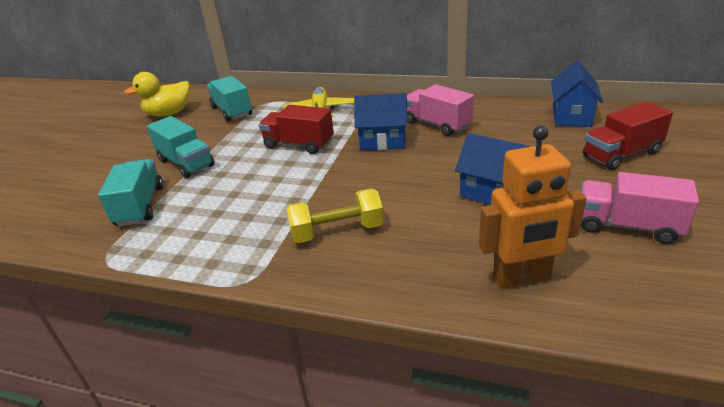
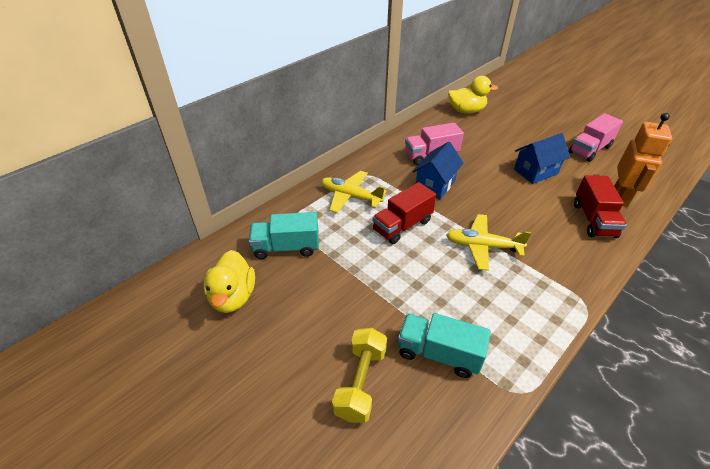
camera: 65 degrees left, 10 degrees up
(186, 163) = (375, 304): turquoise truck -> none
(301, 192) = (482, 246): none -> yellow plane
(337, 231) = (545, 245): yellow dumbbell -> yellow dumbbell (360, 382)
(571, 116) = (466, 111): blue house -> yellow duck
(621, 154) = (522, 119): red truck -> red truck (593, 220)

